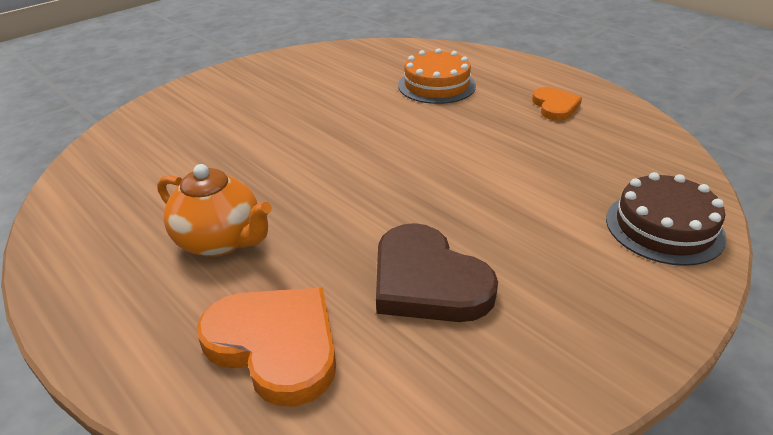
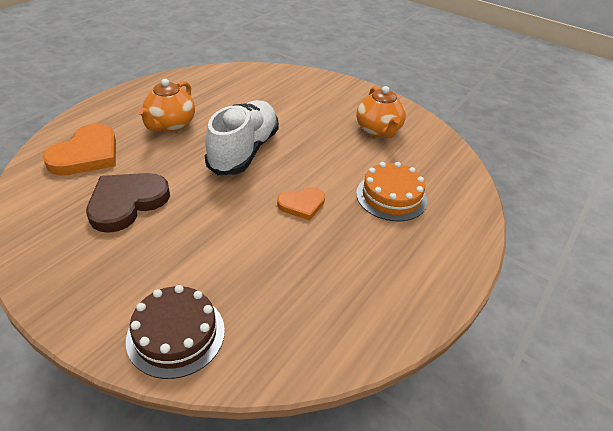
camera: 75 degrees right, 5 degrees up
(312, 78) = (378, 131): none -> orange teapot
(323, 171) = (244, 151): none -> white shoe
(555, 106) = (376, 276): orange heart -> orange heart (302, 204)

